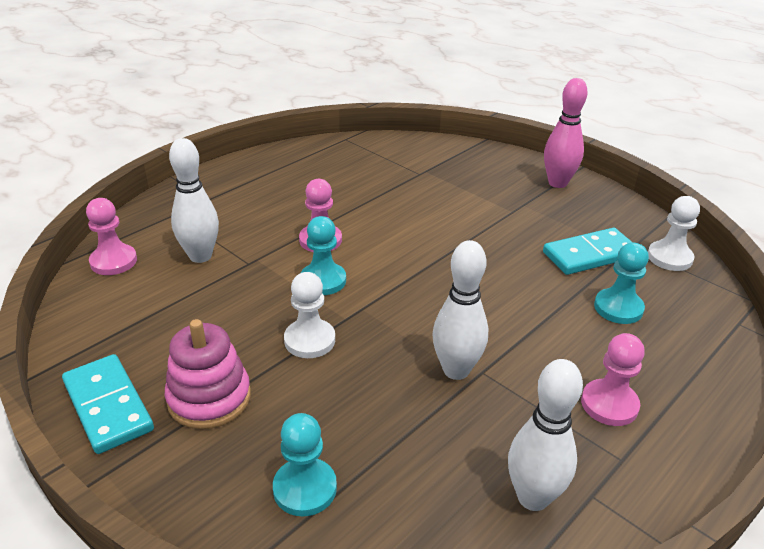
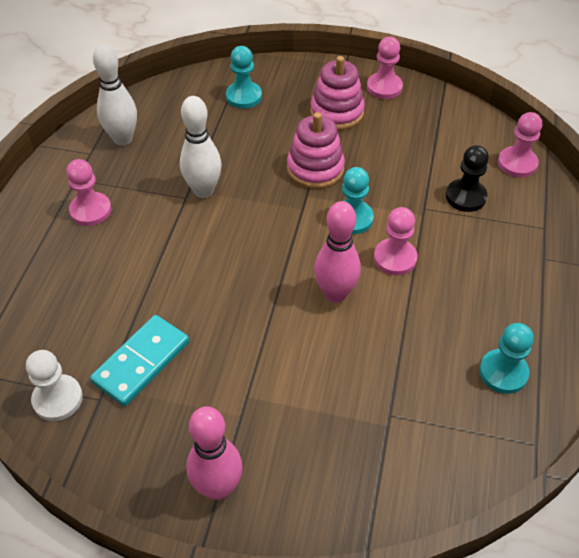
camera: 150 degrees right, 15 degrees up
(108, 406) = (384, 87): turquoise domino -> pink pawn
(200, 256) = (465, 197): white bowling pin -> black pawn
(309, 340) = (315, 169): white pawn -> pink stacking toy
(395, 237) = (335, 294): none -> pink bowling pin
(618, 308) = (100, 302): turquoise pawn -> turquoise pawn (503, 372)

